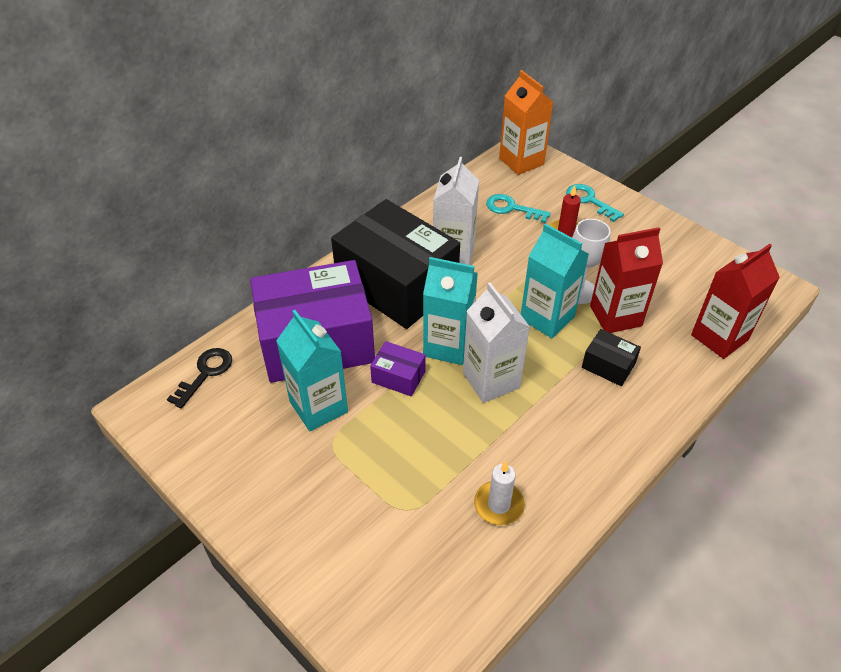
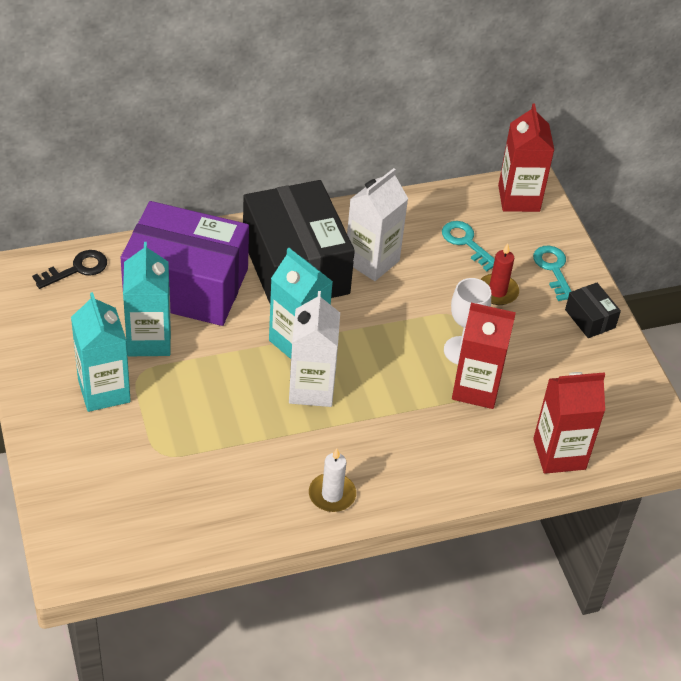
camera: 25 degrees right, 0 degrees up
(398, 377) = (234, 347): purple box -> none
(499, 505) = (236, 486): white candle -> white candle (332, 494)
(521, 161) = (519, 198): orange carton -> red carton
(547, 318) = (409, 360): turquoise carton -> turquoise carton (104, 391)
(608, 365) = (428, 427): black box -> black box (590, 319)

